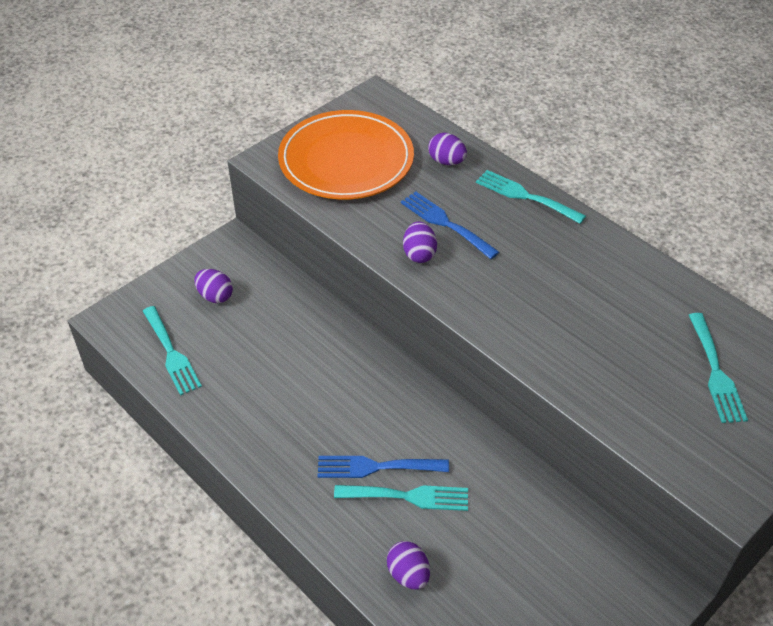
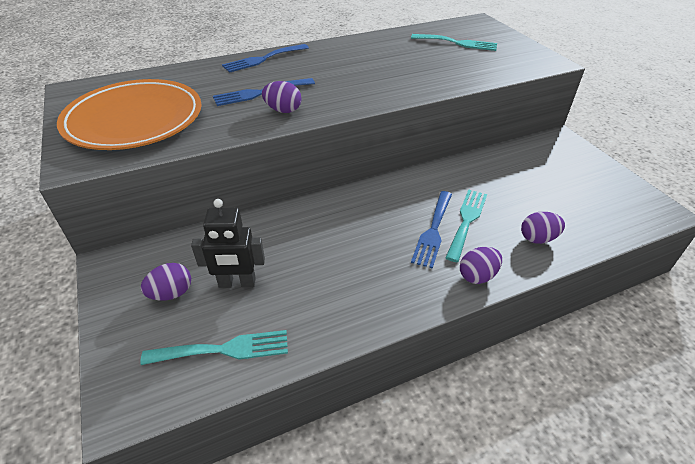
camera: 70 degrees left, 5 degrees down
(241, 333) = (237, 283): none -> black robot
(446, 161) = (193, 78): purple egg -> purple egg (477, 276)
(525, 196) = (263, 59): turquoise fork -> blue fork

